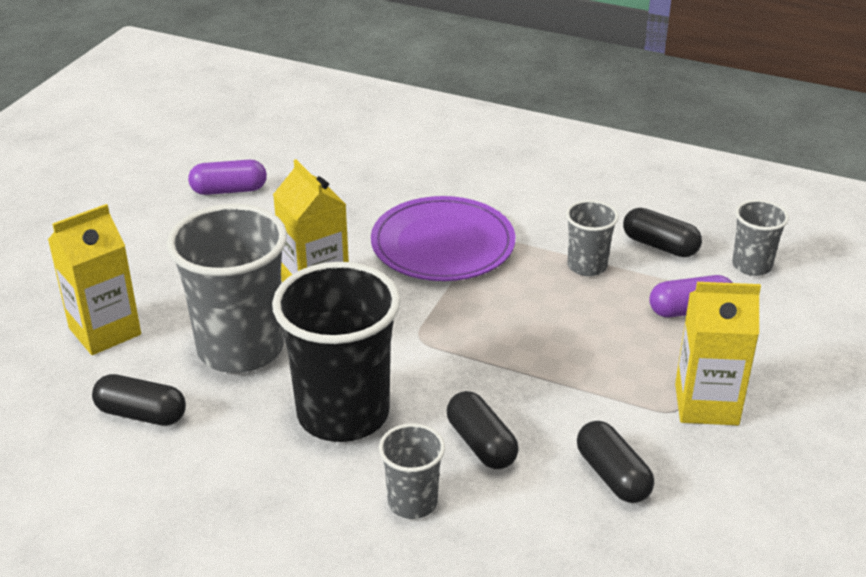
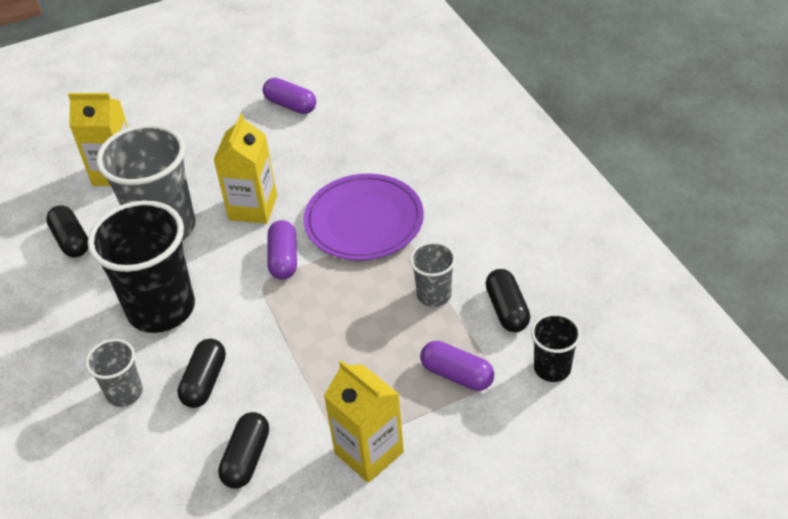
camera: 45 degrees right, 10 degrees up
(410, 309) = (284, 259): none -> purple capsule
(751, 265) = (552, 368): grey cup -> black cup

